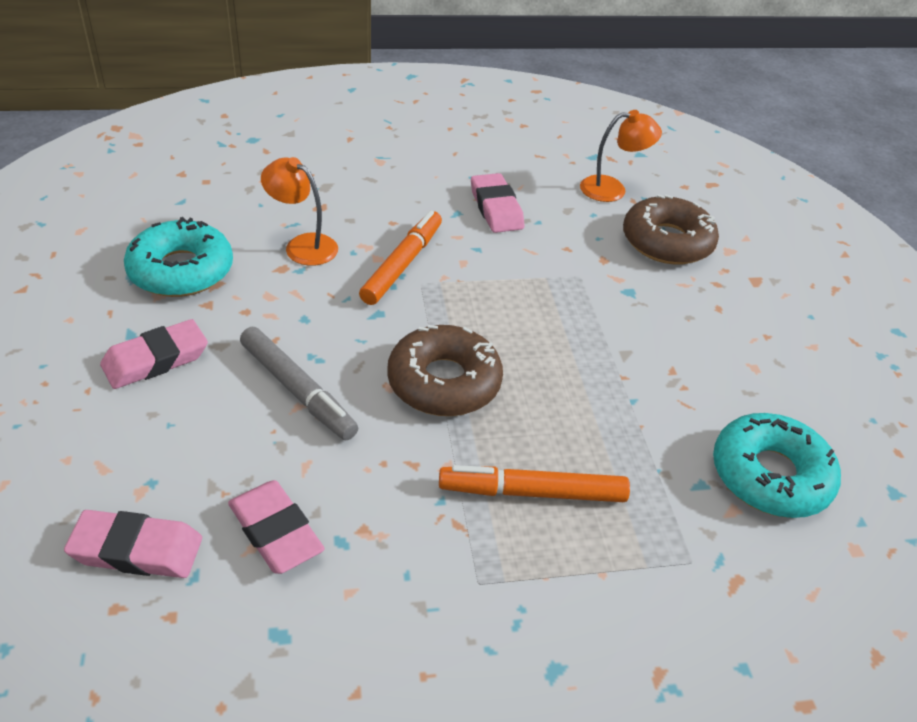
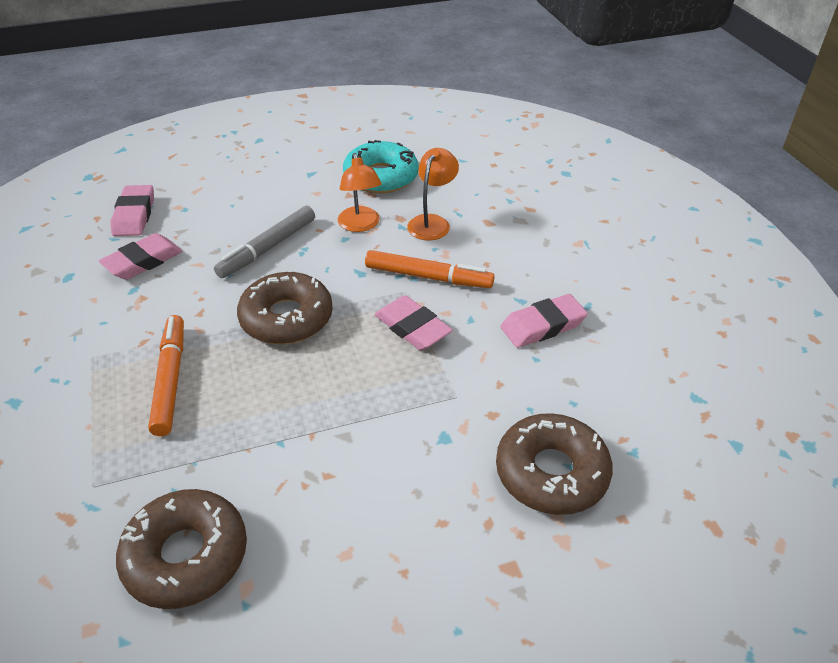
camera: 85 degrees right, 0 degrees up
(156, 360) = (288, 187): pink eraser -> pink eraser (412, 328)
(612, 189) = (635, 418): orange lamp -> orange lamp (360, 225)
(770, 475) = (186, 556): turquoise donut -> brown donut

